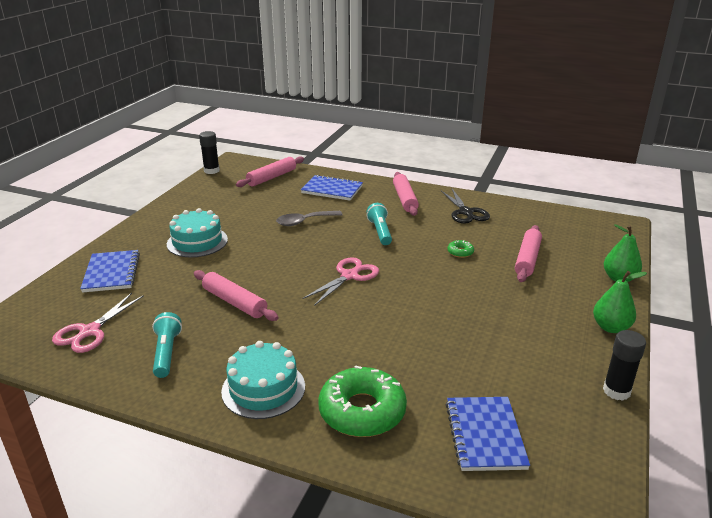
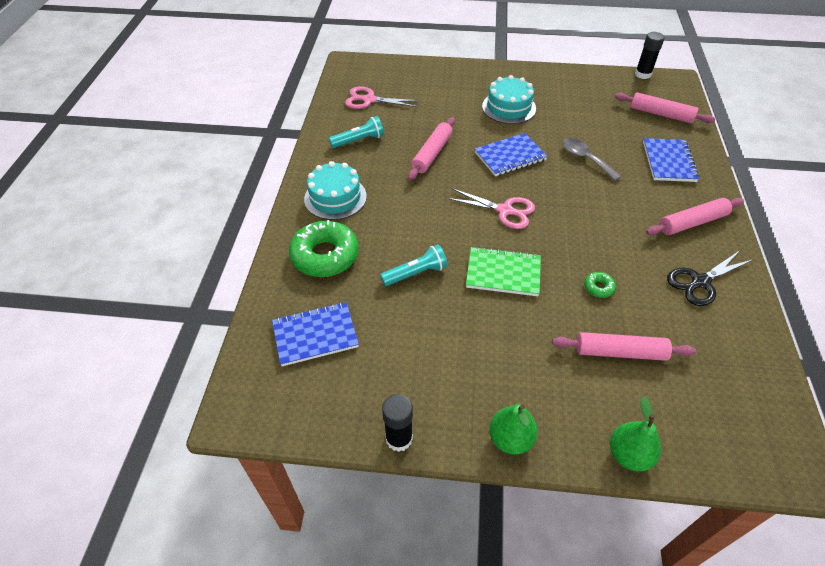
camera: 75 degrees right, 20 degrees up
(112, 273) = (441, 83): blue notebook -> blue notebook (510, 156)
(380, 232) = (601, 216): turquoise flashlight -> turquoise flashlight (416, 273)
(430, 293) = (503, 273): none -> green notebook

